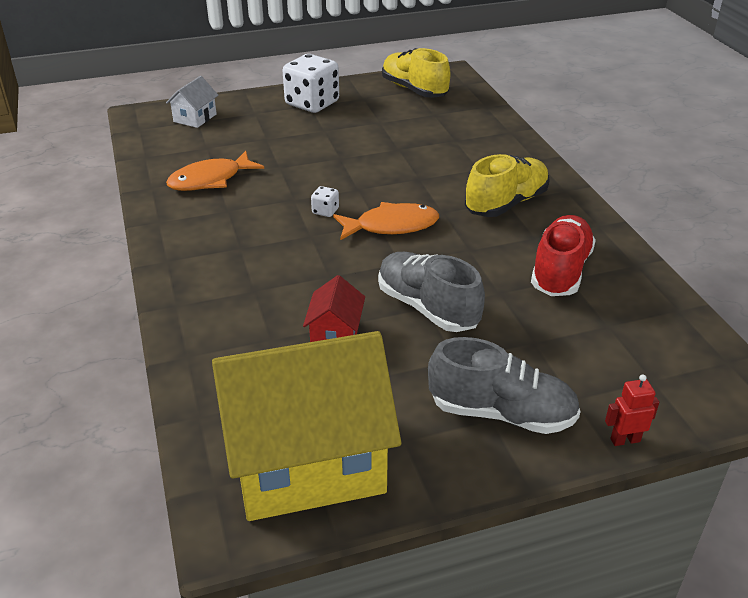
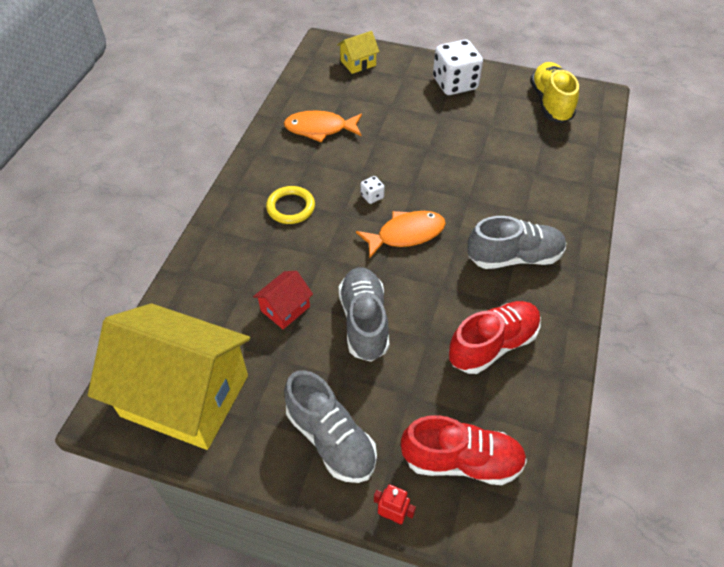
camera: 35 degrees right, 15 degrees up
(195, 118) = (358, 63): white house -> yellow house
(248, 252) = (291, 207): none -> yellow ring
(391, 226) = (406, 234): orange fish -> orange fish turned 45 degrees counterclockwise
(506, 203) = (514, 257): yellow shoe -> grey shoe
(632, 366) = (461, 461): none -> red shoe

